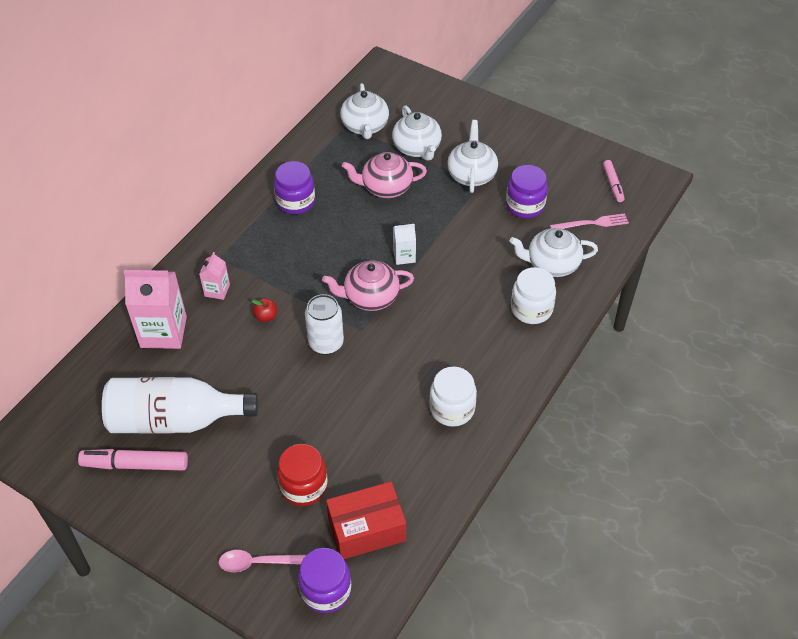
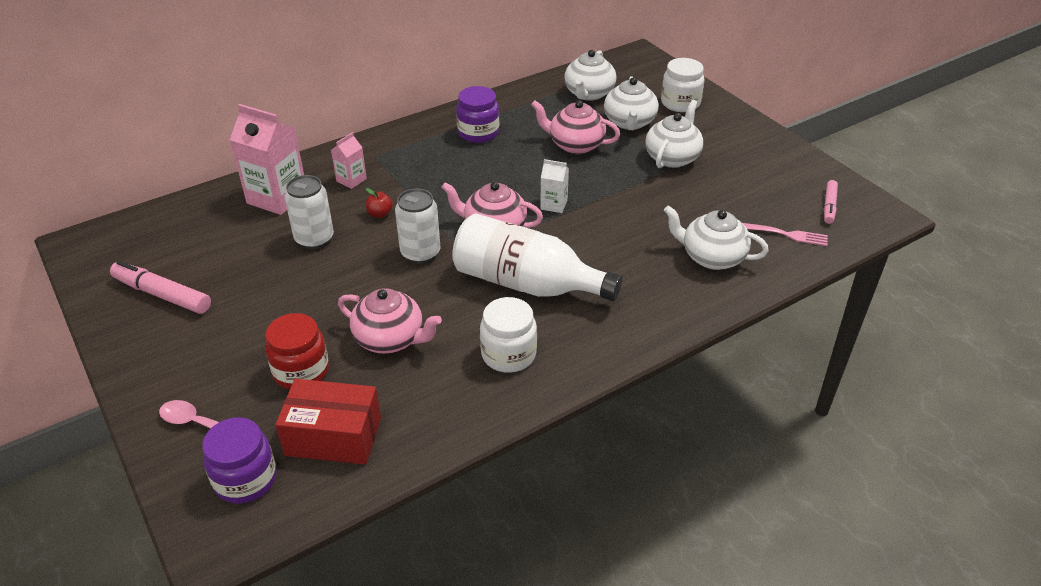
camera: 25 degrees right, 10 degrees down
(175, 420) = (228, 270): white bottle -> white bottle (526, 284)
(227, 362) = (314, 239): none -> white can
(354, 431) = (390, 339): none -> pink teapot
(525, 205) = (714, 198): purple jar -> none
(531, 309) = (661, 291): white jar -> white jar (680, 103)

